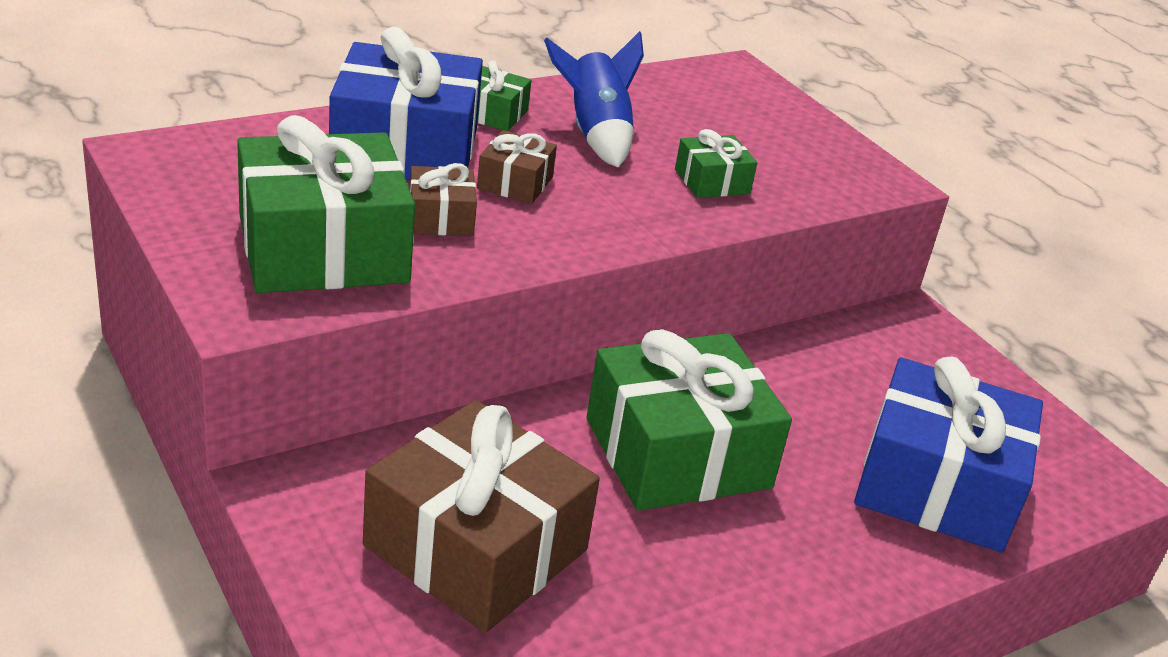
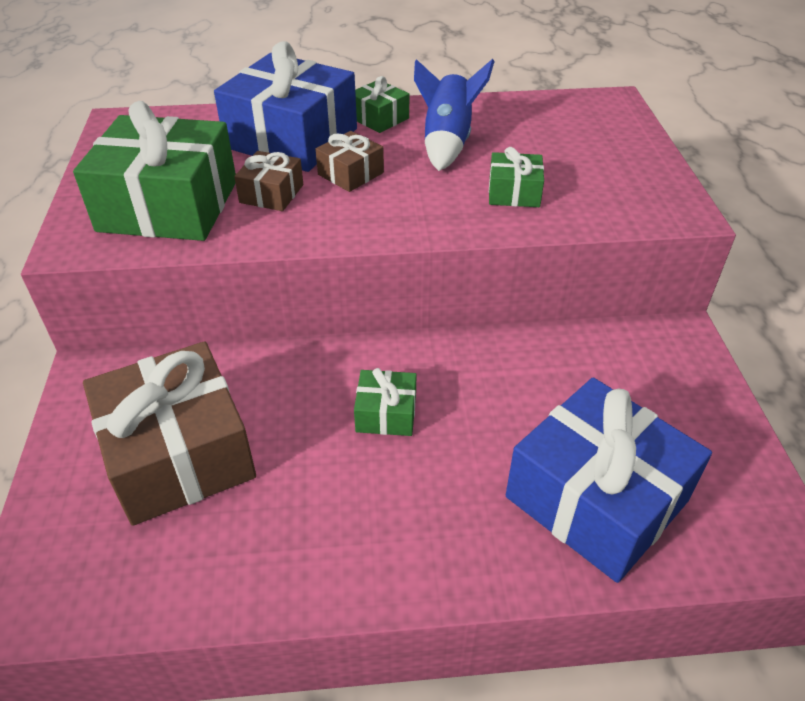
camera: 30 degrees right, 10 degrees up
(677, 453) = (386, 413): green gift -> green gift, size x0.46

